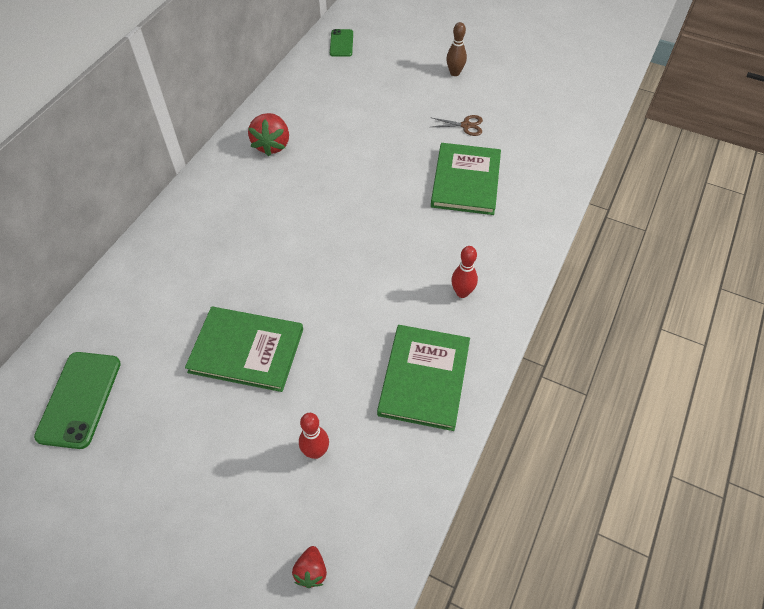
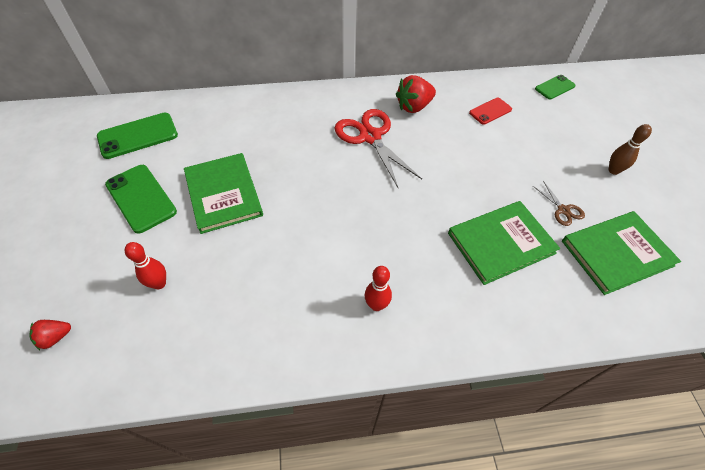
camera: 55 degrees right, 0 degrees up
(185, 430) = (141, 198): none -> green phone
(279, 197) = (370, 137): none -> red scissors
(328, 99) = (490, 111): none -> red phone
(424, 378) = (268, 323): green book -> green book (616, 253)

